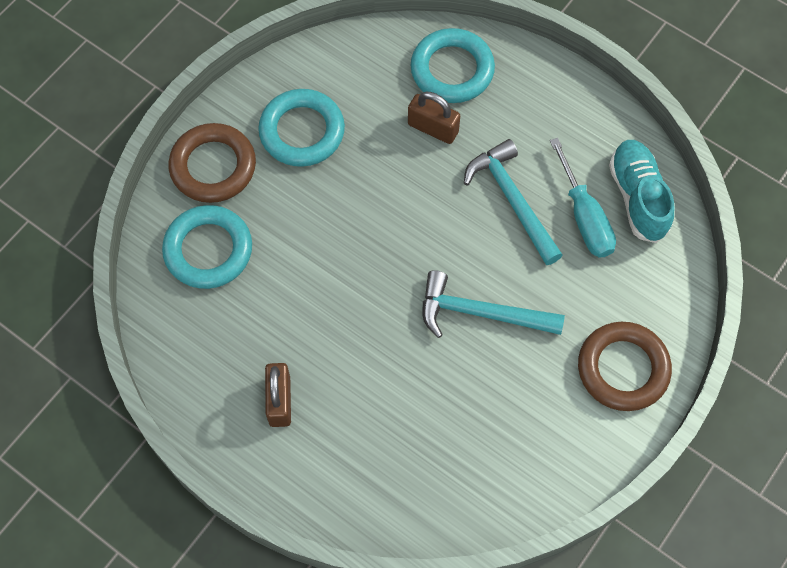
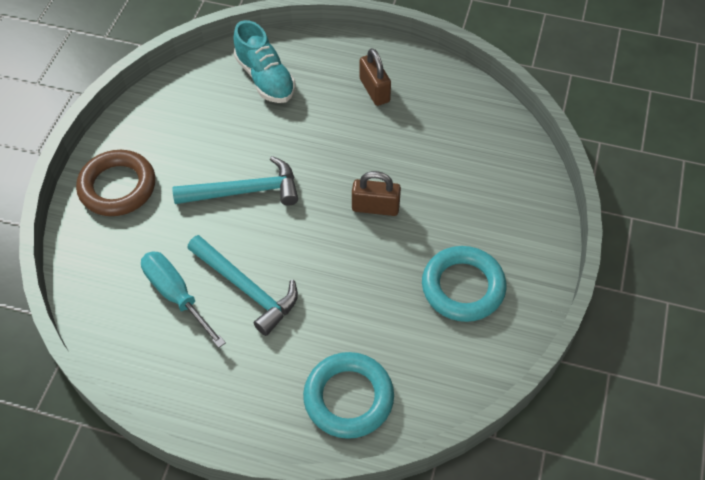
camera: 160 degrees right, 10 degrees down
(208, 250) = (485, 168): turquoise ring -> none
(213, 166) = (522, 232): brown ring -> none
(433, 128) = (344, 331): brown padlock -> brown padlock (375, 207)
(638, 197) = (129, 329): turquoise shoe -> turquoise shoe (265, 78)

